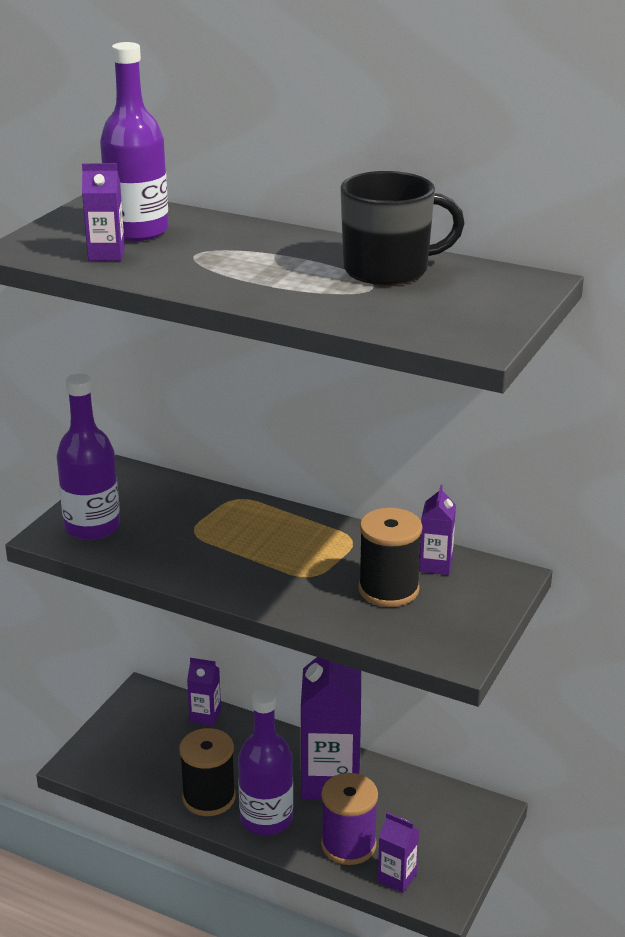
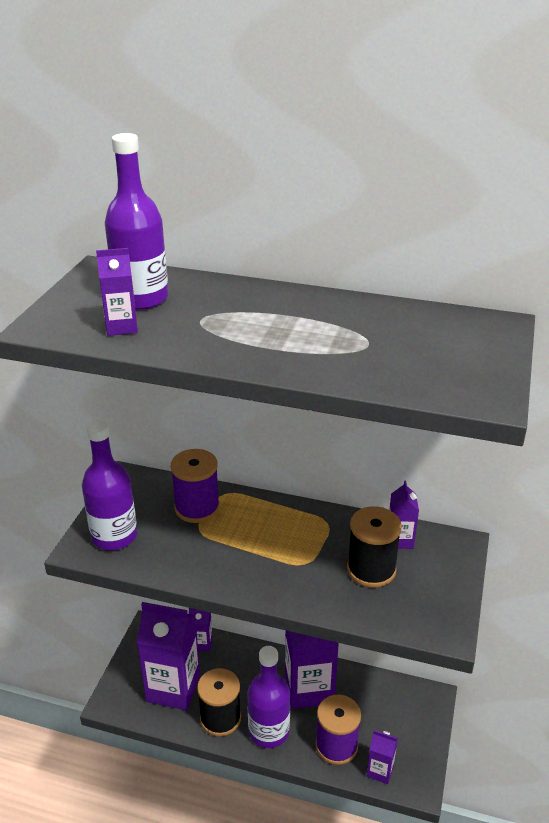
camera: 10 degrees left, 5 degrees up
(158, 759) = (173, 688): none -> purple carton
(198, 509) = (197, 508): none -> purple spool
(388, 269) = (373, 322): black mug -> none

